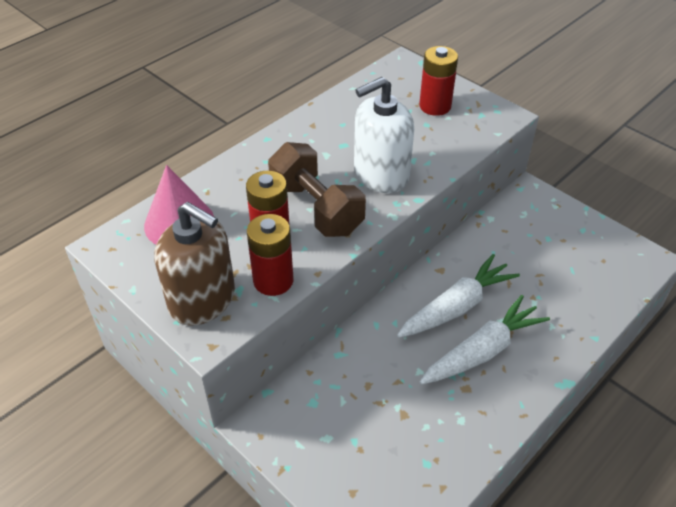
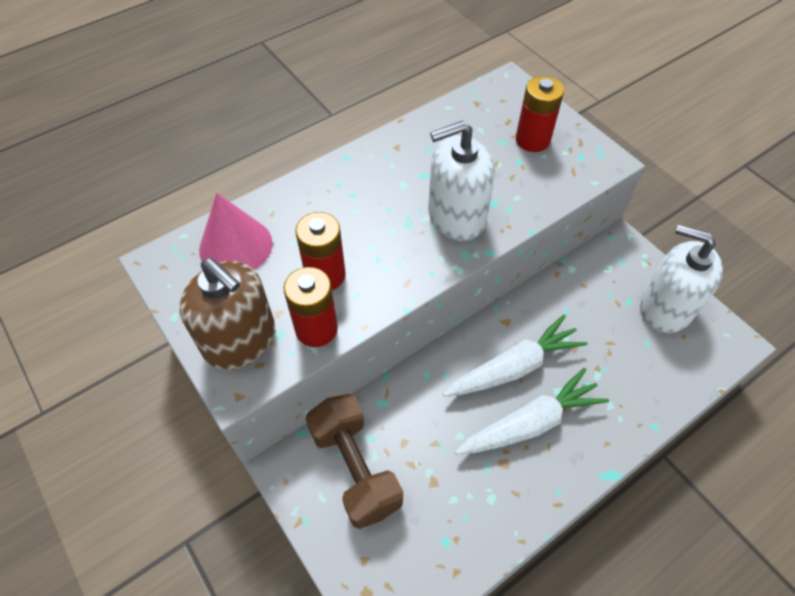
camera: 10 degrees right, 10 degrees up
(316, 208) = (379, 248): brown dumbbell -> brown dumbbell (355, 468)
(582, 239) = (665, 308): none -> white soap dispenser

